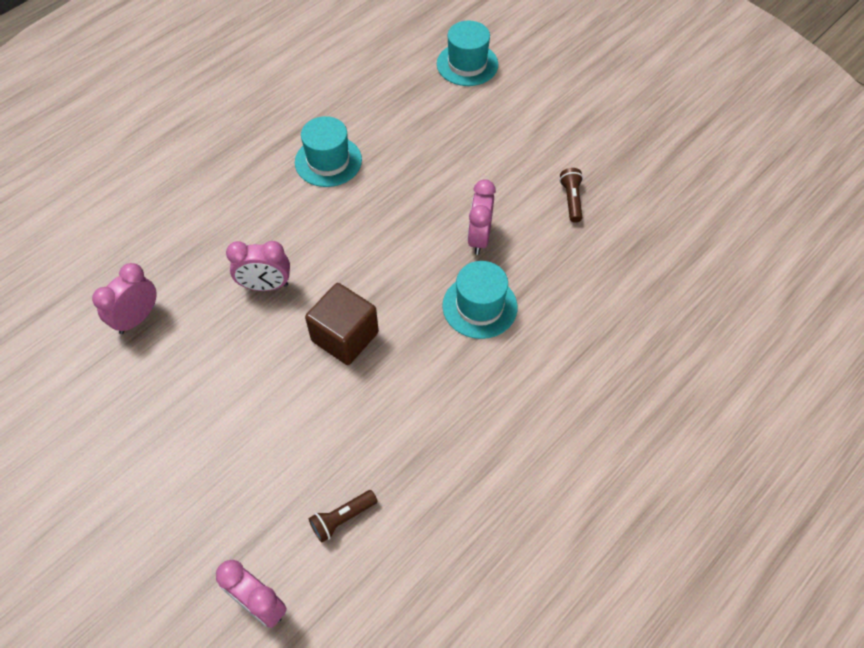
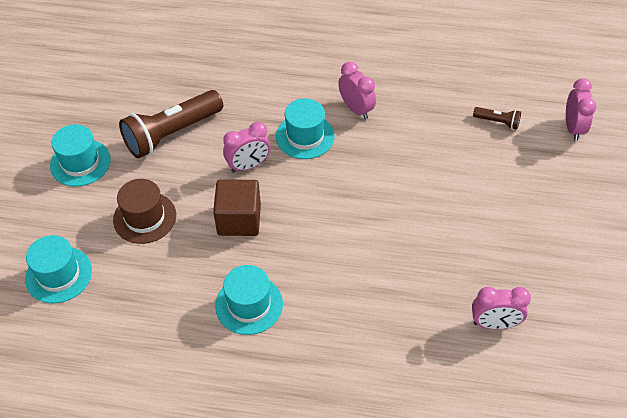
camera: 125 degrees left, 5 degrees down
(265, 286) = (396, 263): pink clock -> pink clock (356, 109)
(345, 336) = (391, 191): brown cube -> brown cube (239, 219)
(480, 136) = (145, 217): none -> brown hat
(571, 200) = (171, 134): brown flashlight -> brown flashlight, size x2.23
(584, 121) = (80, 162): none -> turquoise hat

